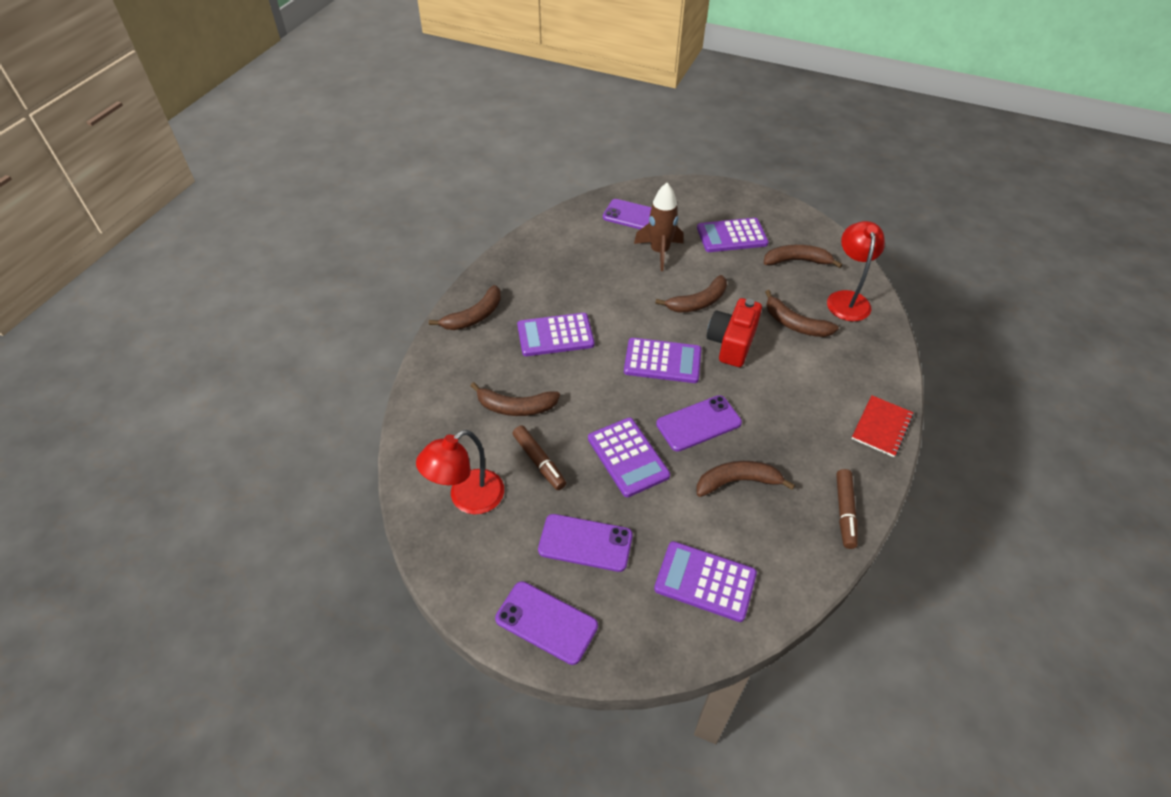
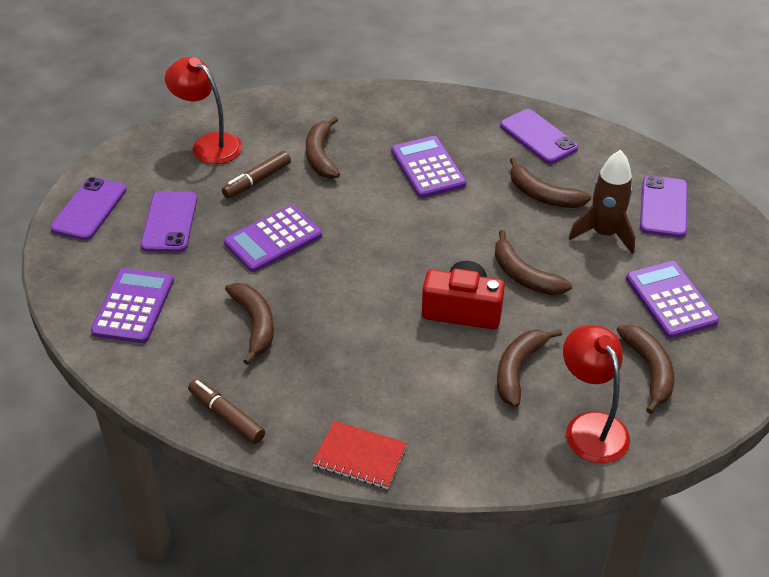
camera: 80 degrees right, 5 degrees down
(474, 316) = (436, 109): brown banana -> brown banana (543, 195)
(662, 361) = (414, 253): purple calculator -> none
(698, 423) = (329, 289): purple phone -> purple phone (538, 137)
(844, 512) = (226, 416): brown marker -> brown marker turned 45 degrees clockwise
(847, 299) = (590, 426): red lamp -> red lamp turned 105 degrees counterclockwise

